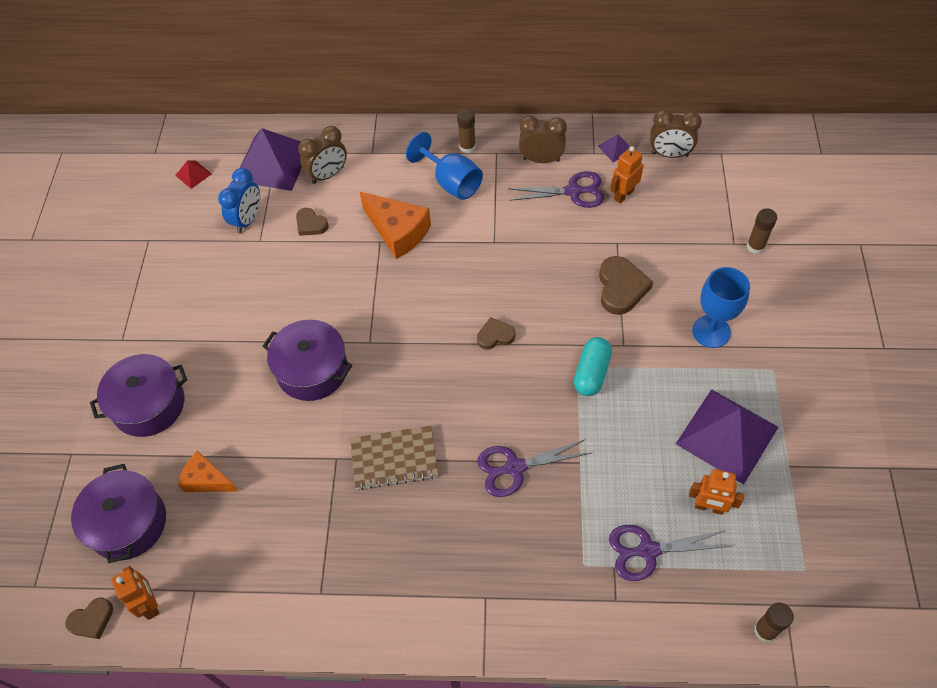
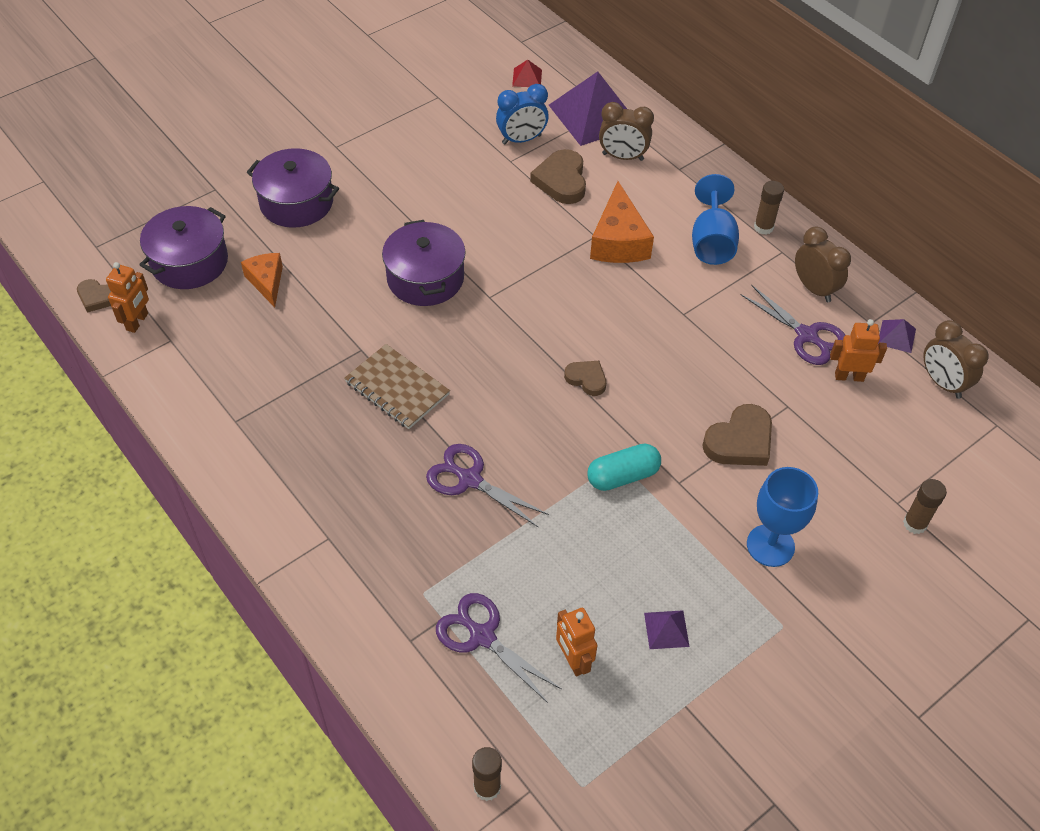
camera: 45 degrees right, 5 degrees down
(311, 224) = (561, 180): brown heart -> brown heart, size x1.66
(726, 435) = (666, 629): purple pyramid -> purple pyramid, size x0.43

